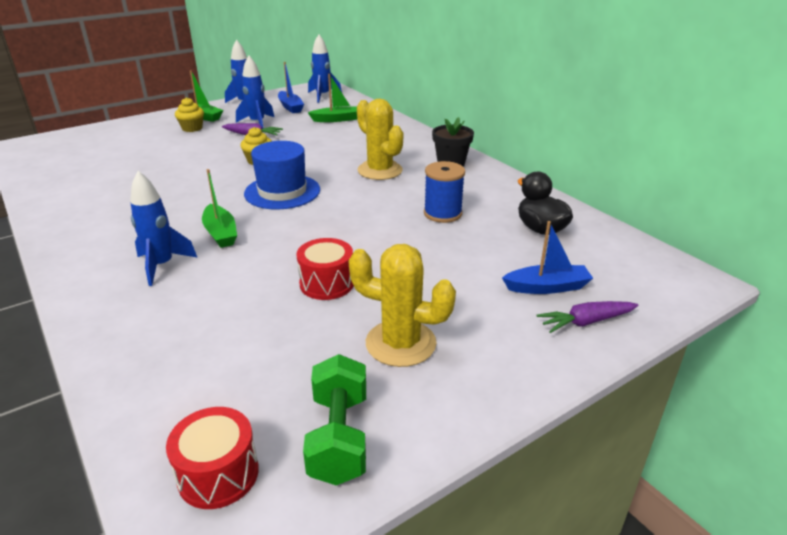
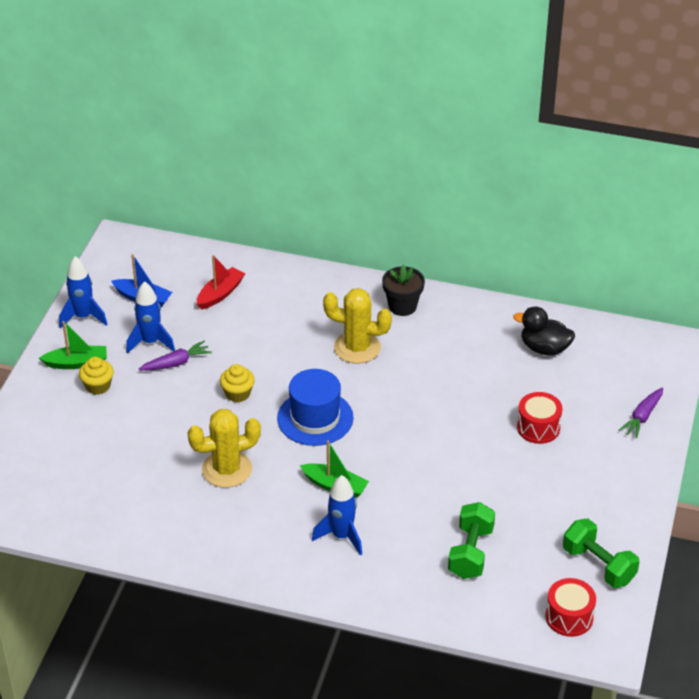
camera: 40 degrees left, 10 degrees up
(233, 339) = (470, 552): none -> green dumbbell
(322, 96) = (147, 260): blue rocket -> none
(327, 283) = (468, 481): red drum -> red drum (538, 428)
(337, 119) = (220, 294): green boat -> red boat
(400, 343) = (563, 495): yellow cactus -> yellow cactus (227, 469)
(442, 213) = (463, 371): blue spool -> none
(547, 287) = (598, 402): blue boat -> none

